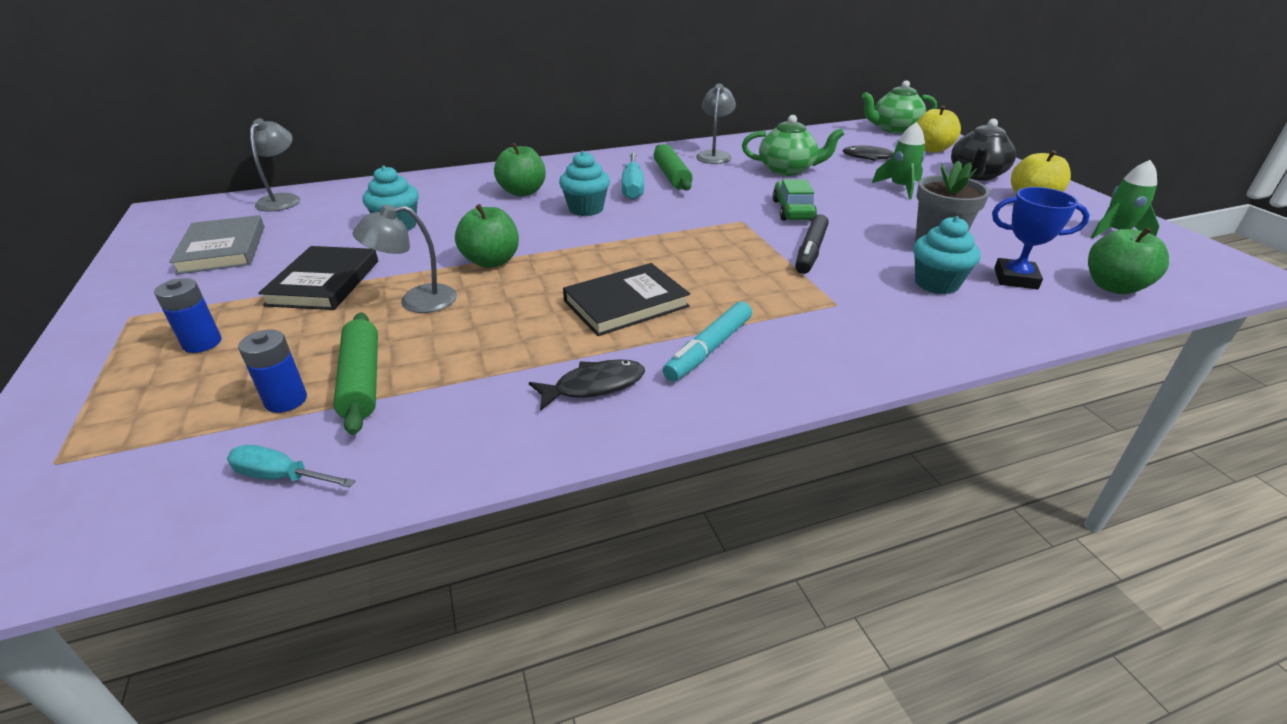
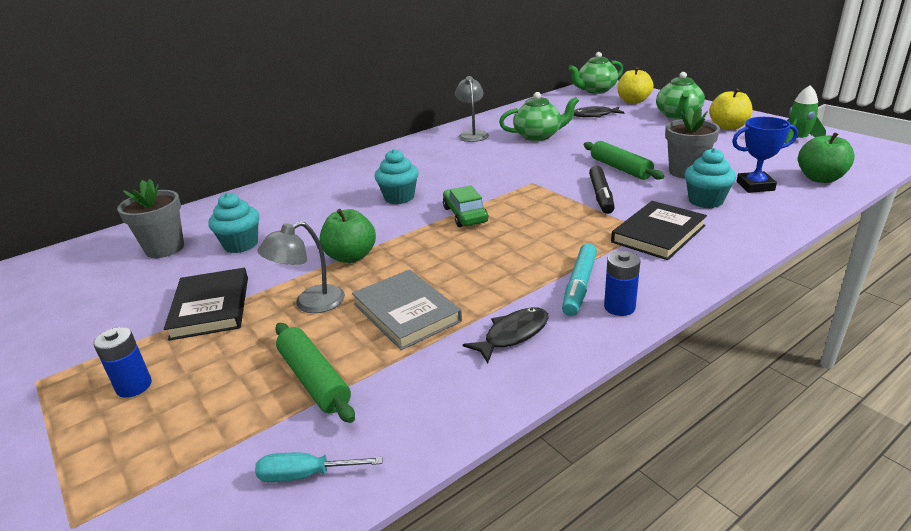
camera: 15 degrees left, 5 degrees down
(222, 249) = (82, 300): grey book -> grey book (406, 312)
(283, 199) = (107, 243): grey lamp -> none
(286, 400) = (258, 413): blue battery -> blue battery (619, 307)
(327, 215) = (165, 248): none -> grey flower pot
(522, 192) = (333, 194): green apple -> none
(626, 304) = (490, 266): black book -> black book (658, 234)
(632, 187) = (425, 172): turquoise screwdriver -> none
(671, 176) = (450, 157): green rolling pin -> green rolling pin (620, 168)
(792, 210) = (565, 167): green car -> green car (465, 215)
(900, 188) = (631, 135): green rocket -> none
(976, 175) = (678, 115): black teapot -> green teapot

